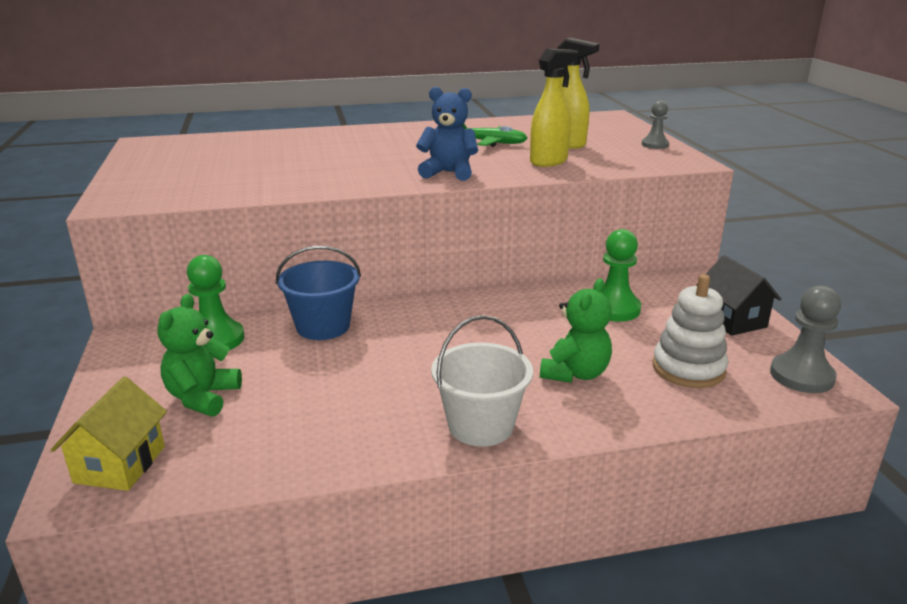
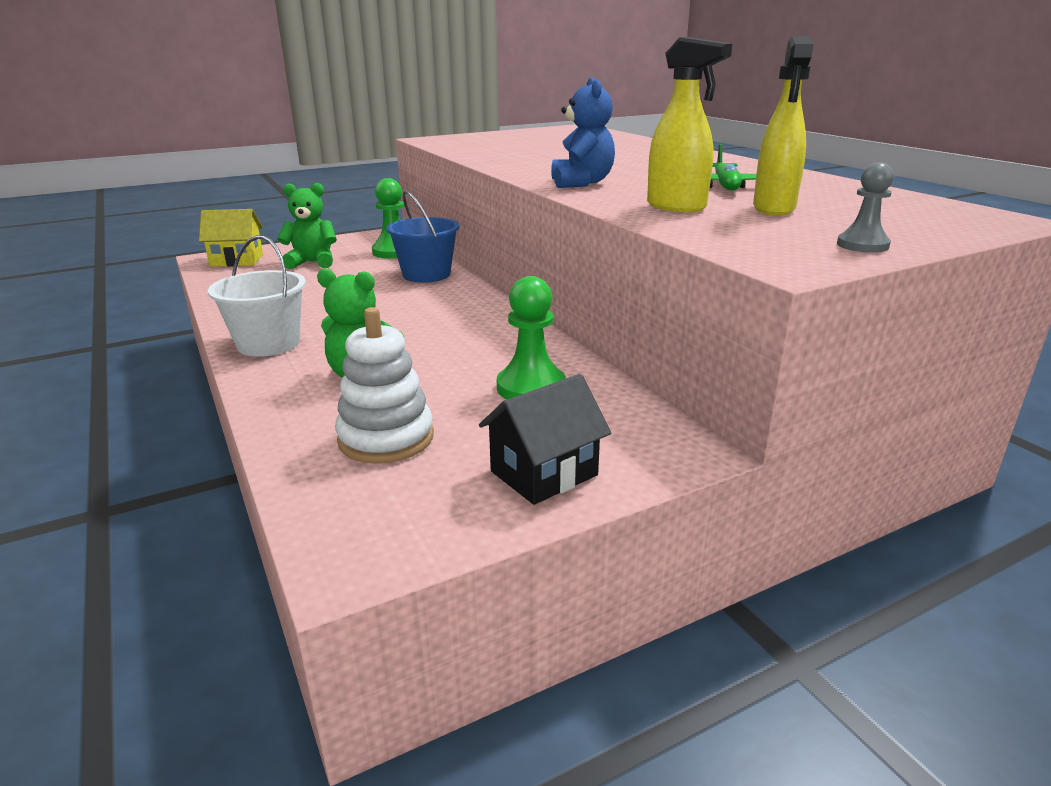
camera: 75 degrees right, 0 degrees up
(801, 376) = (381, 529): grey pawn -> none

